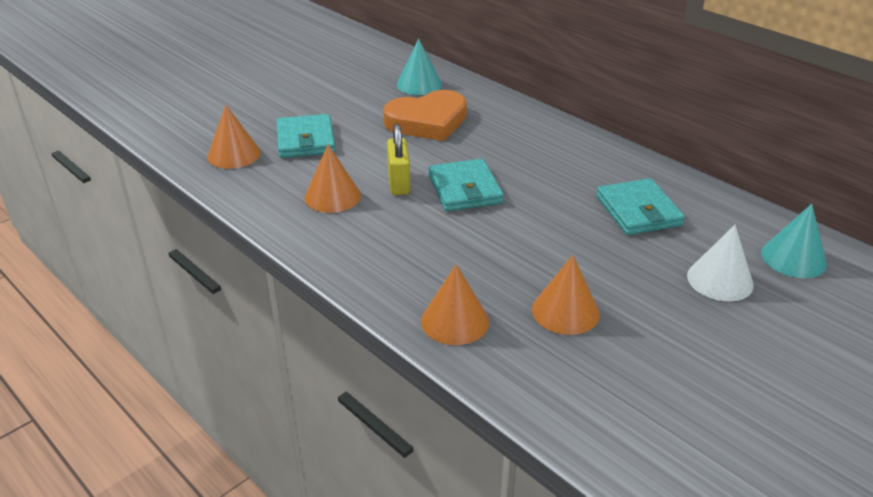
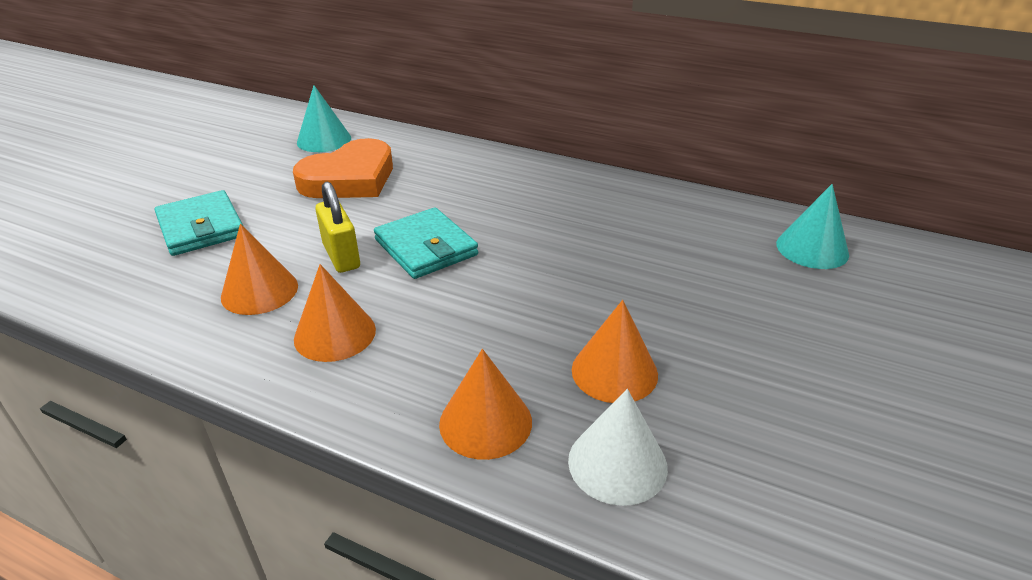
camera: 20 degrees left, 0 degrees up
(234, 154) = (104, 264): orange cone -> orange cone (335, 334)
(638, 211) = (631, 232): turquoise wallet -> none
(720, 280) = (757, 290): white cone -> white cone (617, 463)

